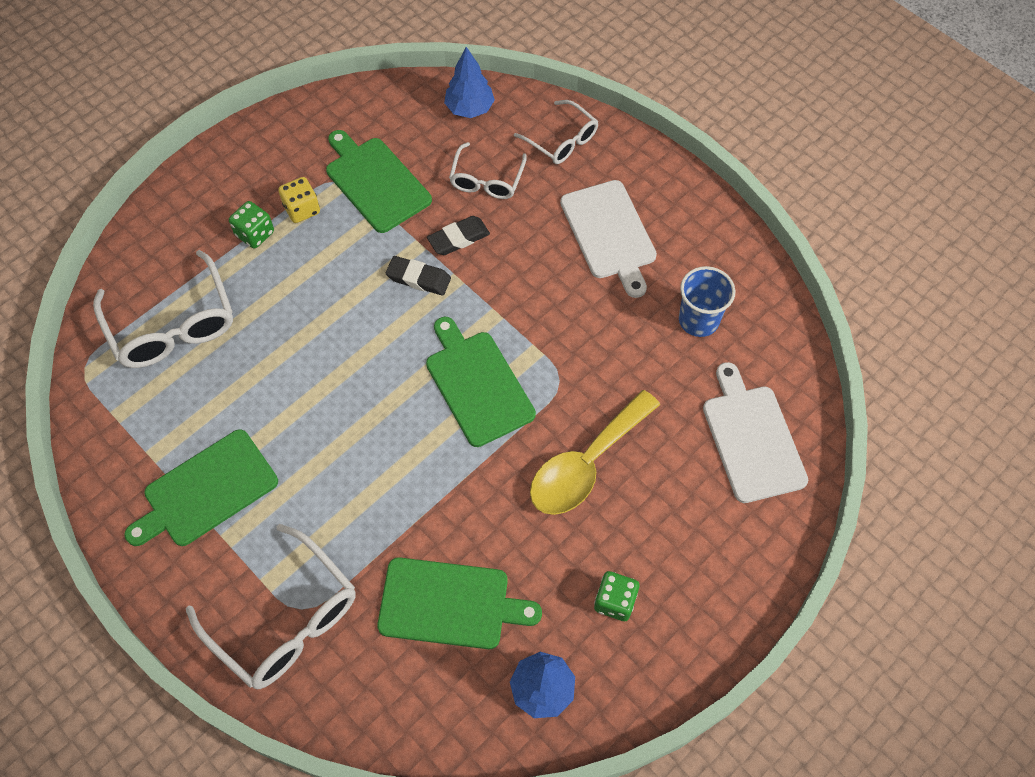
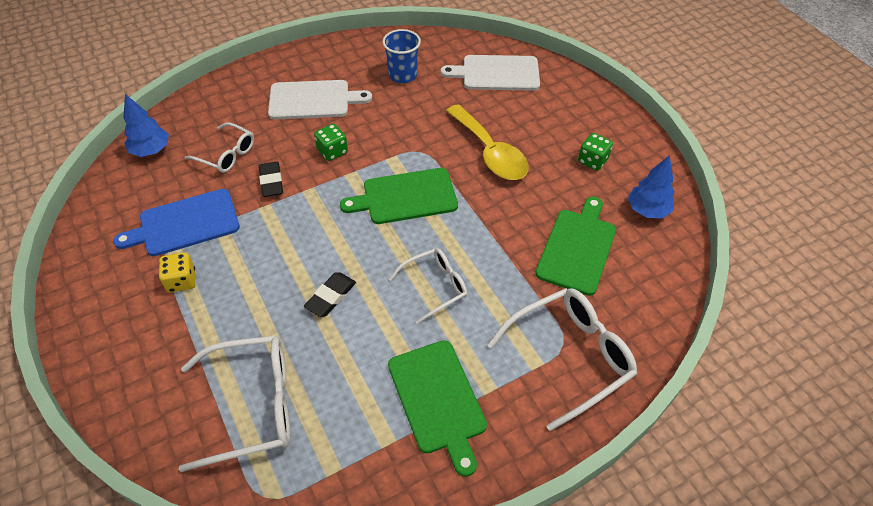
camera: 75 degrees left, 10 degrees down
(255, 234) = (187, 321): green dice -> green dice (332, 151)
(376, 182) = (185, 223): green cutting board -> blue cutting board
(418, 278) = (295, 213): black eraser -> black eraser (331, 297)
(562, 140) = (217, 106): white glasses -> white glasses (435, 286)

